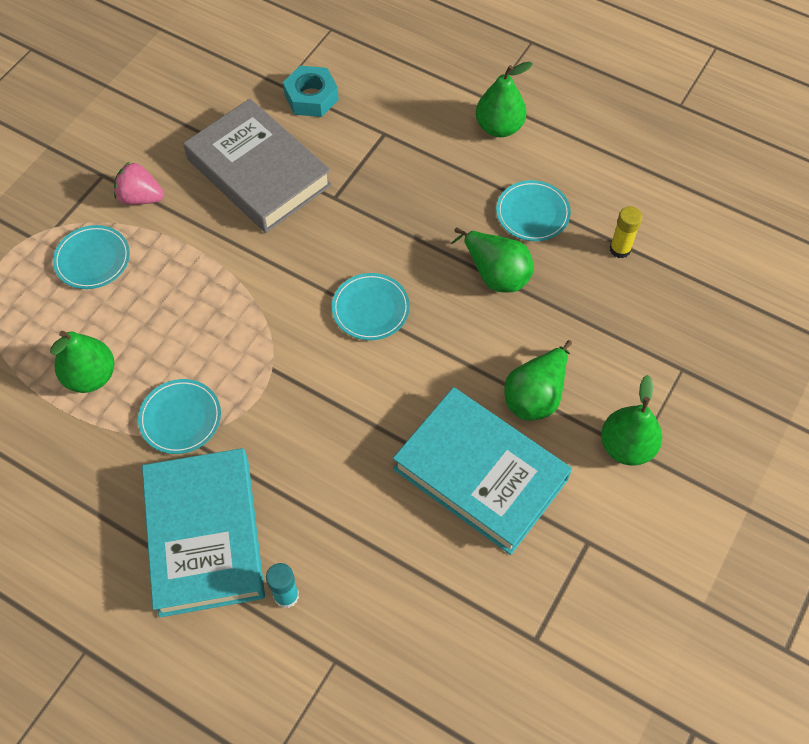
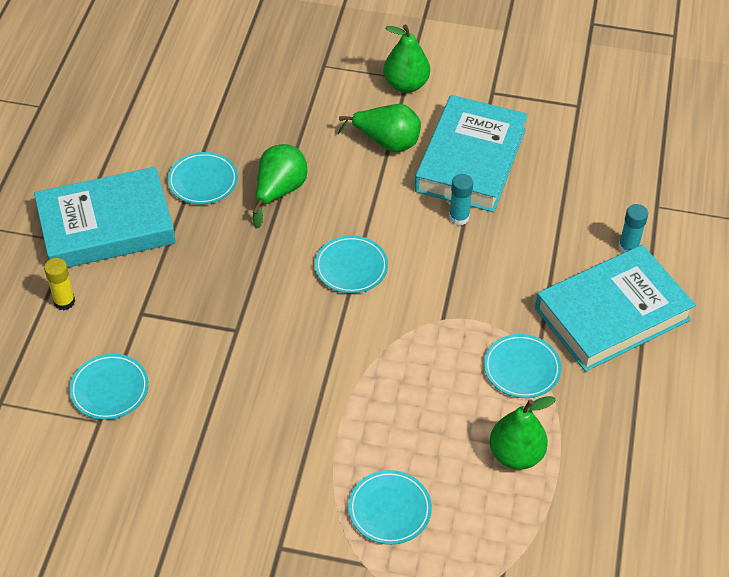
camera: 110 degrees left, 10 degrees down
(140, 197) = (296, 497): pink strawberry -> none
(259, 172) = (226, 402): grey book -> none
(311, 97) = (109, 389): turquoise nut -> turquoise plate
(398, 431) = (459, 217): none -> turquoise glue stick
(499, 127) = (106, 226): green pear -> turquoise book
(620, 249) = (221, 118): yellow glue stick -> yellow glue stick (64, 301)

